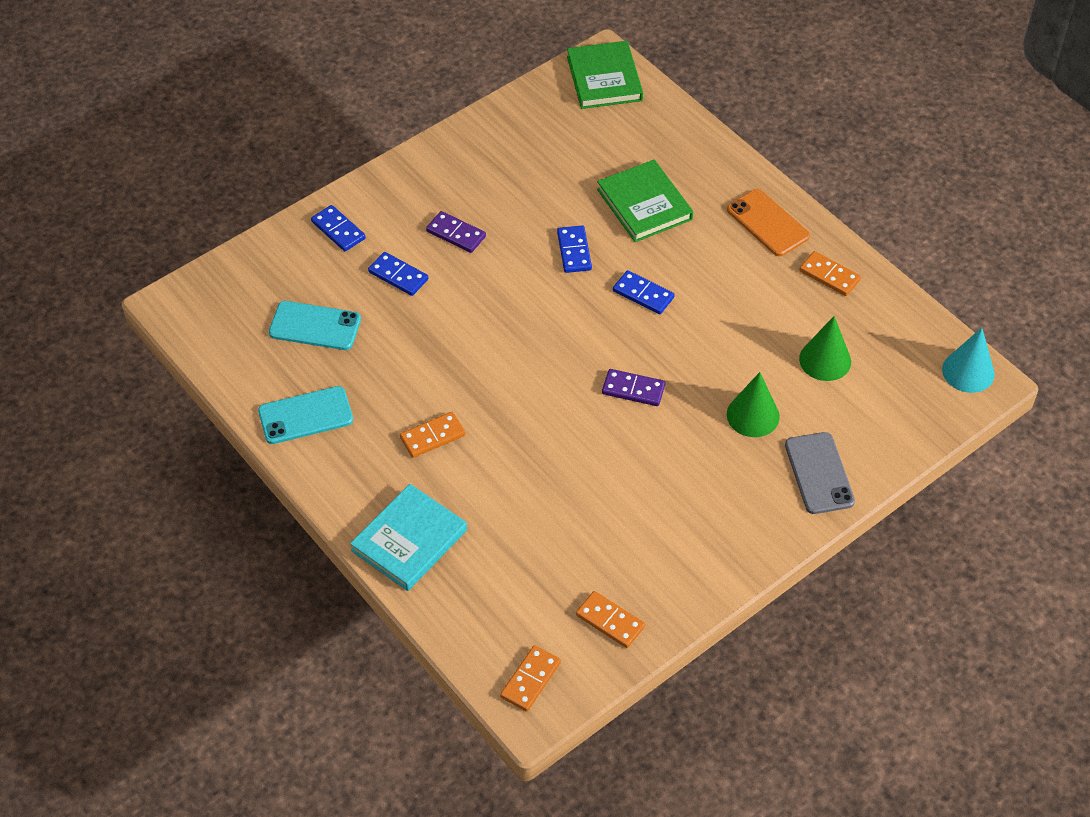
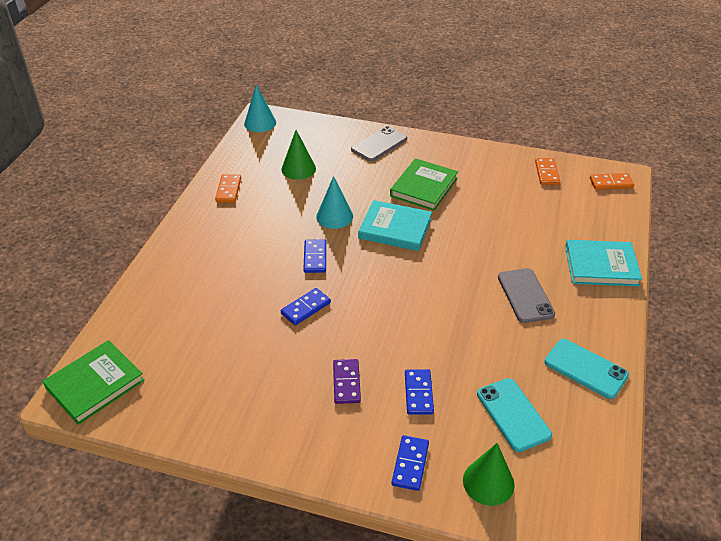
camera: 125 degrees left, 10 degrees down
(432, 436) = (525, 295): orange domino -> grey phone
(633, 389) = (395, 228): purple domino -> turquoise book
(644, 204) = (229, 294): green book -> green book (424, 187)
(701, 346) = (334, 216): none -> turquoise cone
(753, 415) = (365, 178): green cone -> green cone (488, 482)
(768, 223) = (201, 230): orange phone -> none

